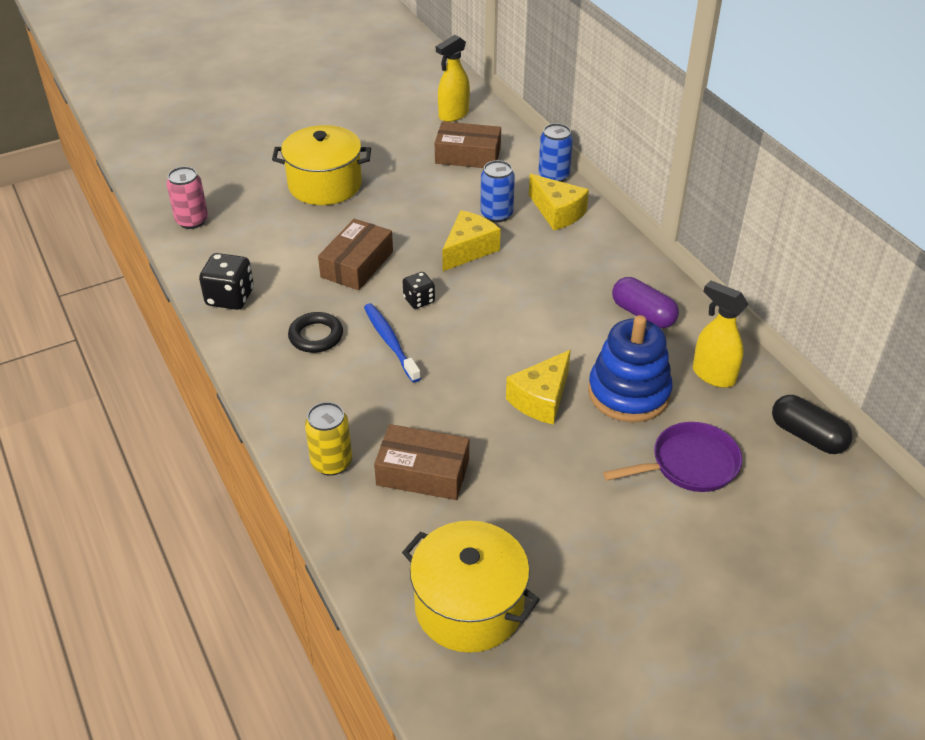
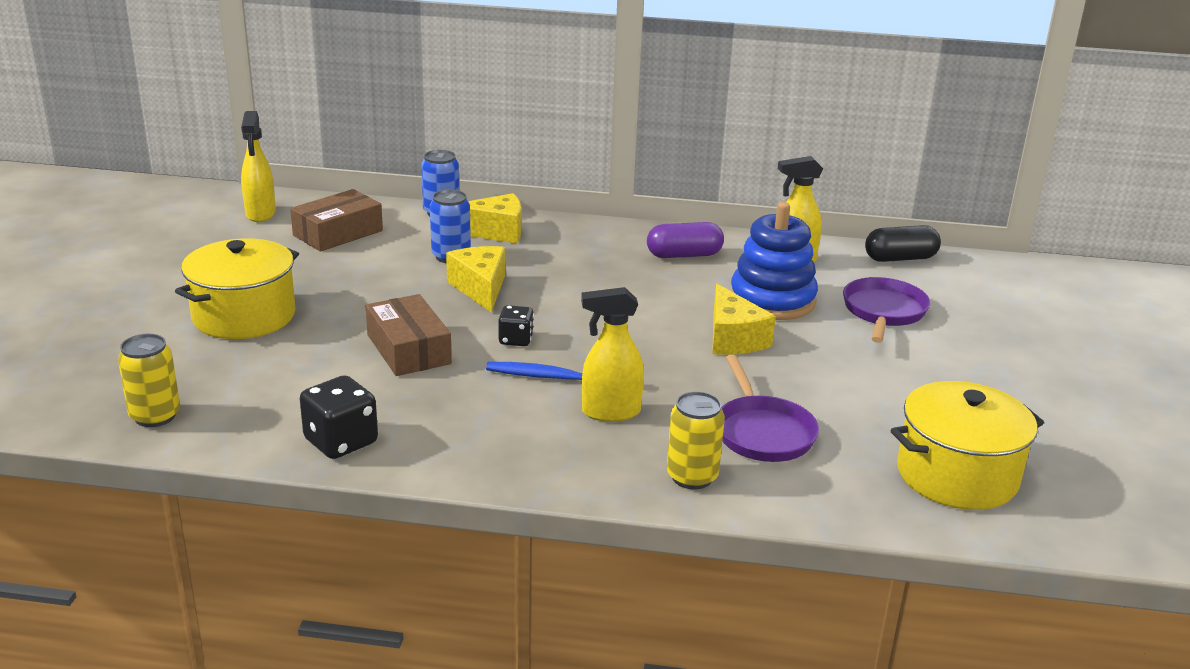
camera: 55 degrees left, 15 degrees down
(192, 221) = (155, 416): pink can -> yellow can
(316, 336) = (487, 414): black ring -> none
(373, 387) = (610, 412): none -> yellow spray bottle
(423, 472) = (762, 432): brown box -> purple pan

